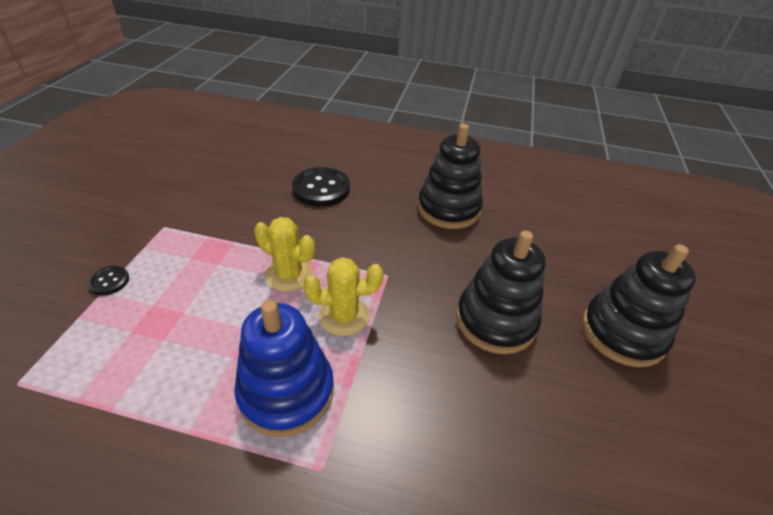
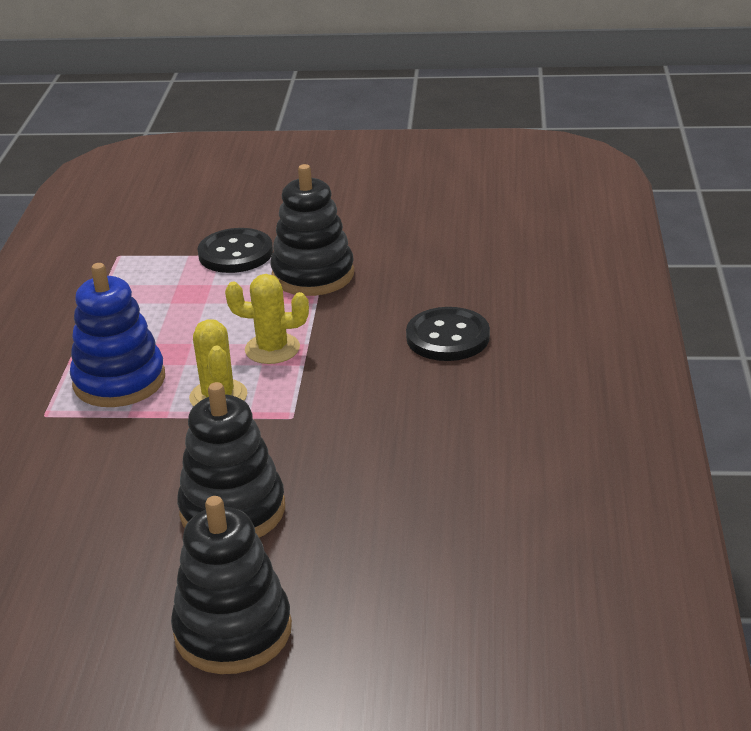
camera: 85 degrees right, 10 degrees down
(109, 281) = (235, 253): black button -> black button, size x2.02
(289, 275) = (272, 349): yellow cactus -> yellow cactus turned 75 degrees clockwise
(448, 209) = (452, 454): black stacking toy -> black stacking toy (313, 275)

